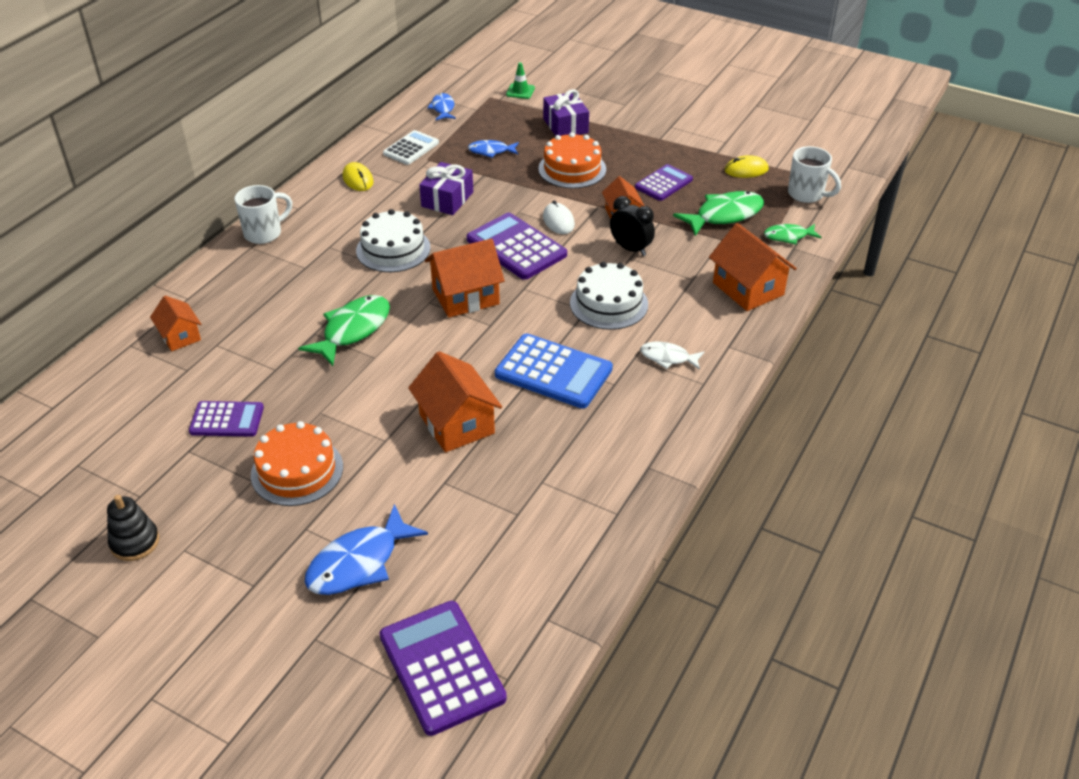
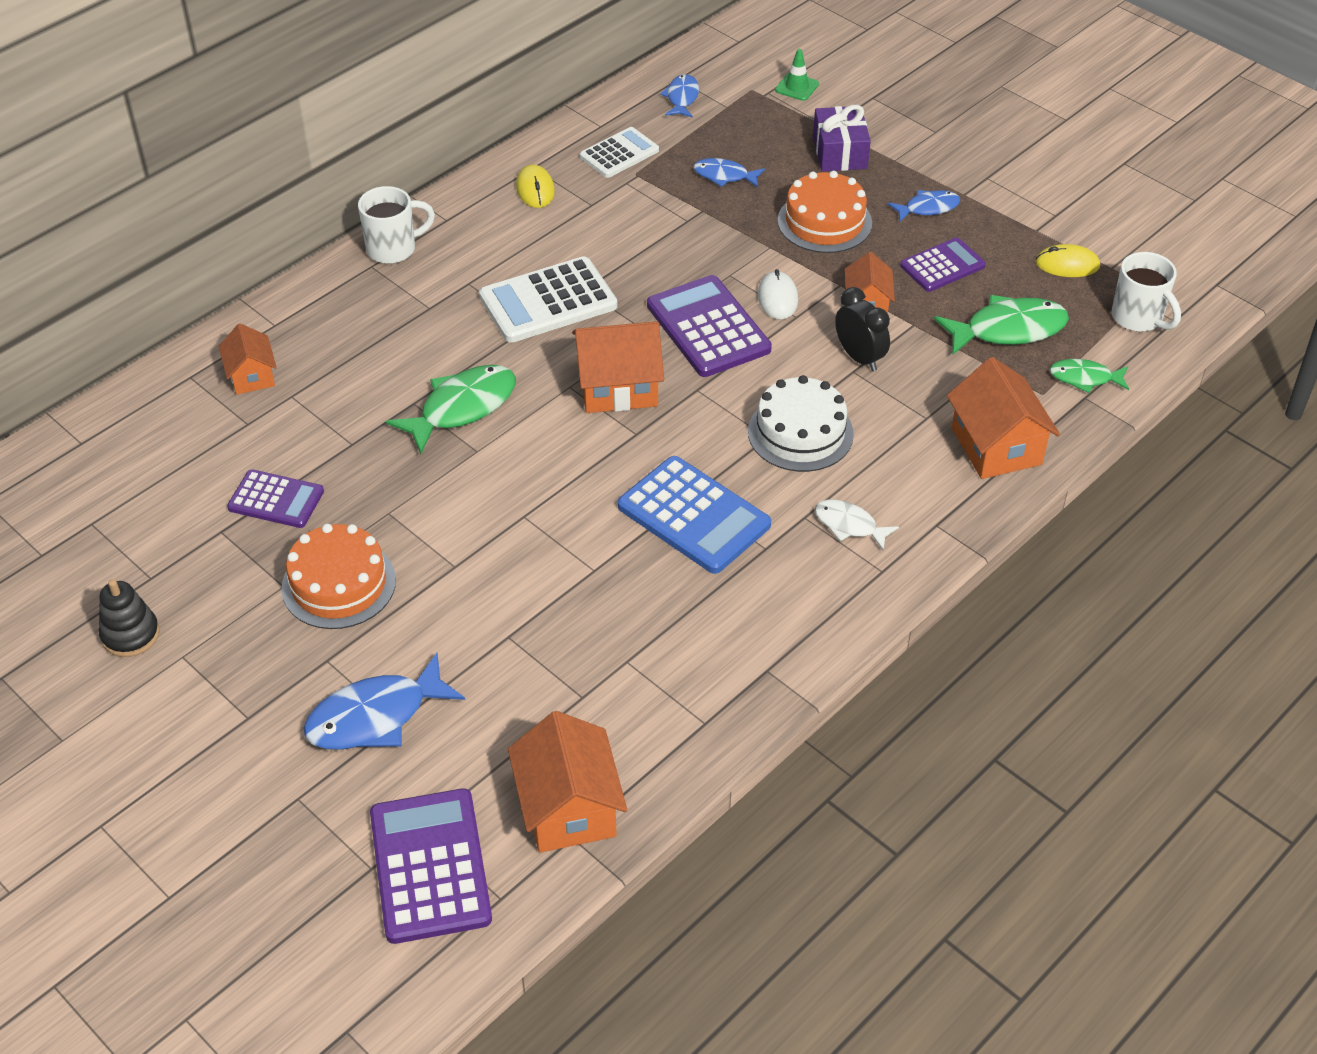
camera: 15 degrees right, 5 degrees up
(393, 249) = (548, 301): white cake -> white calculator
(447, 199) = (642, 239): purple gift -> none
(456, 424) = (548, 562): orange house -> orange house (568, 808)
(639, 150) = (928, 208): none -> blue fish

